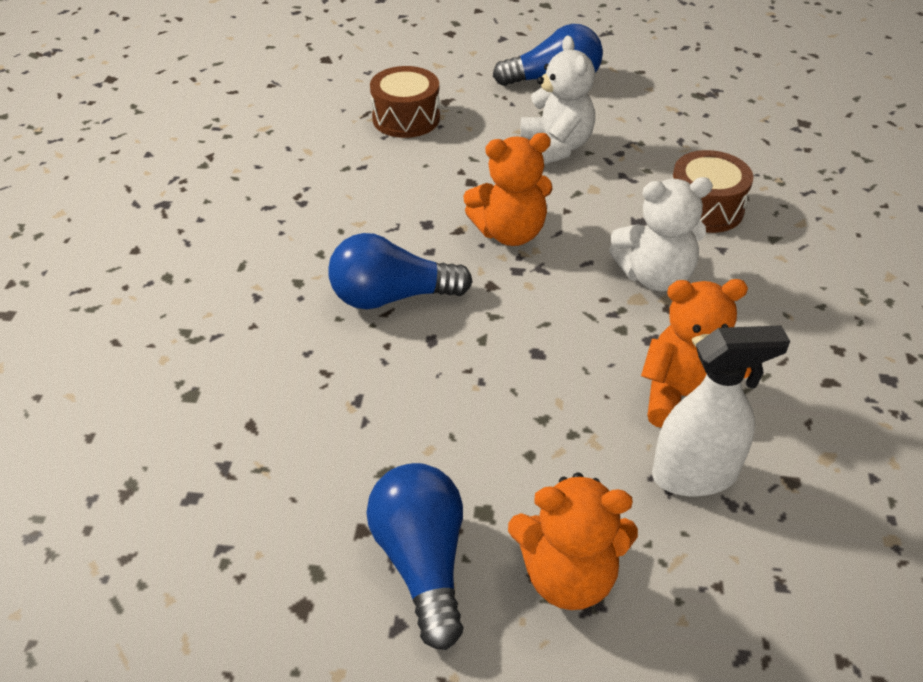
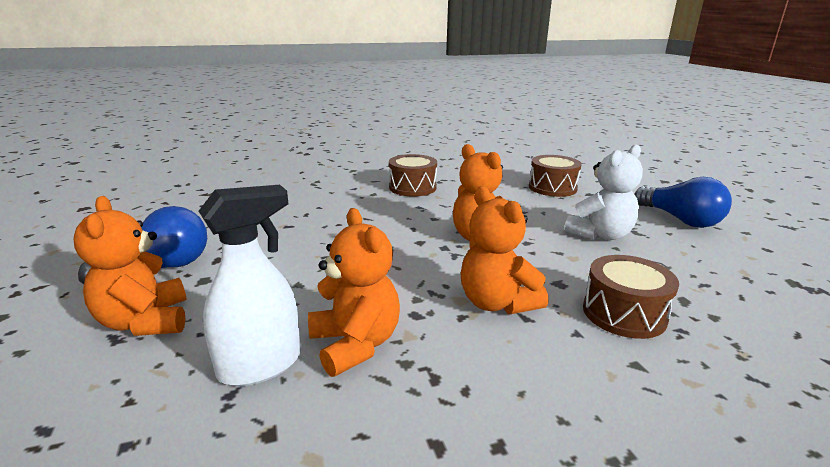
camera: 65 degrees right, 20 degrees down
(305, 235) = (412, 187): none -> brown drum
(392, 297) = (381, 217): blue light bulb -> none
(655, 276) = (496, 303): white teddy bear -> orange teddy bear
(695, 475) = (260, 365): white spray bottle -> white spray bottle turned 90 degrees counterclockwise

